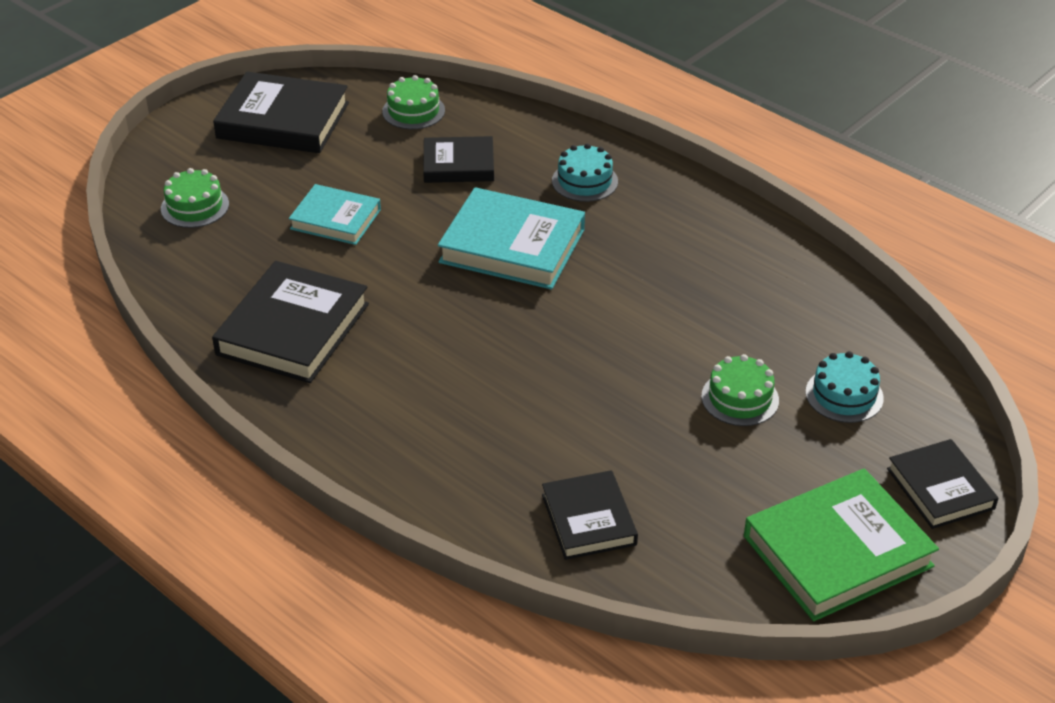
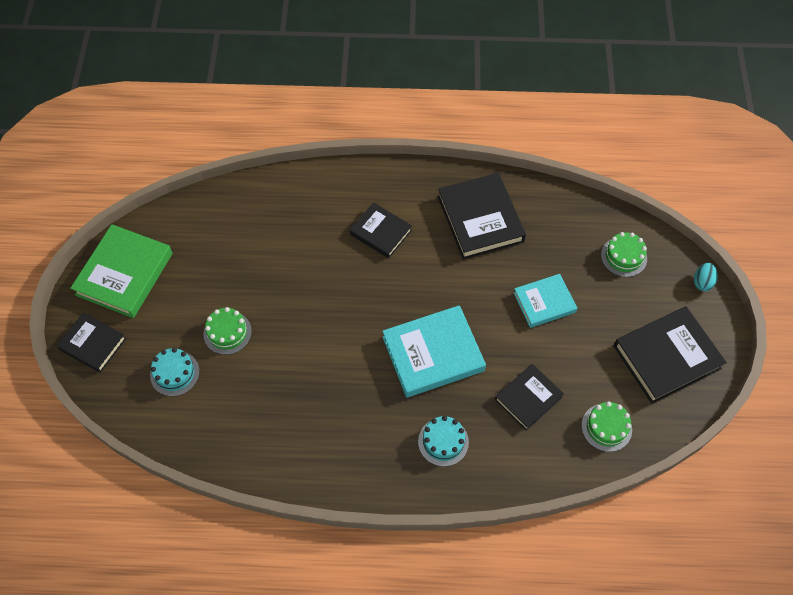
camera: 140 degrees right, 20 degrees up
(156, 146) = (702, 282): none -> turquoise egg
(588, 519) = (247, 215): black book -> black book (381, 232)

